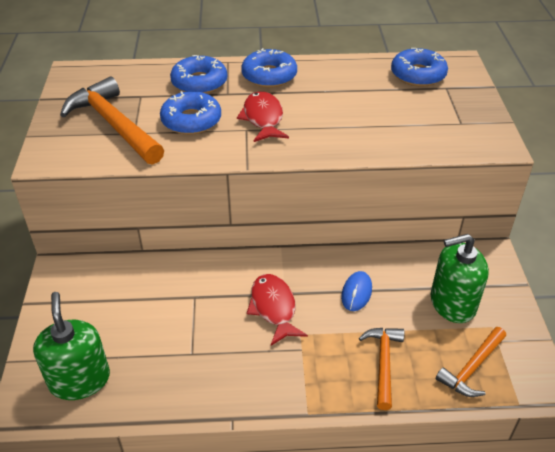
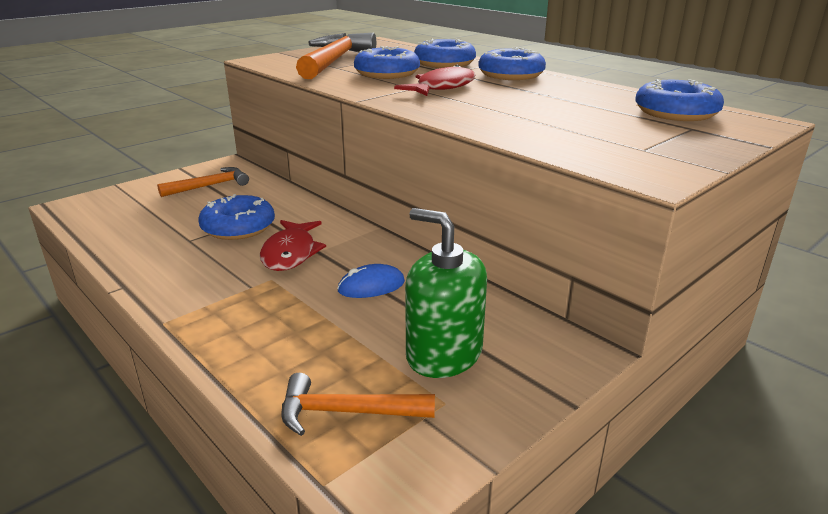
camera: 50 degrees right, 15 degrees down
(79, 380) = (116, 211): green soap dispenser -> none
(200, 317) = (238, 227): none -> blue donut
(274, 308) = (290, 253): red fish -> red fish turned 150 degrees clockwise
(383, 363) = (282, 341): orange hammer -> orange hammer (210, 186)

